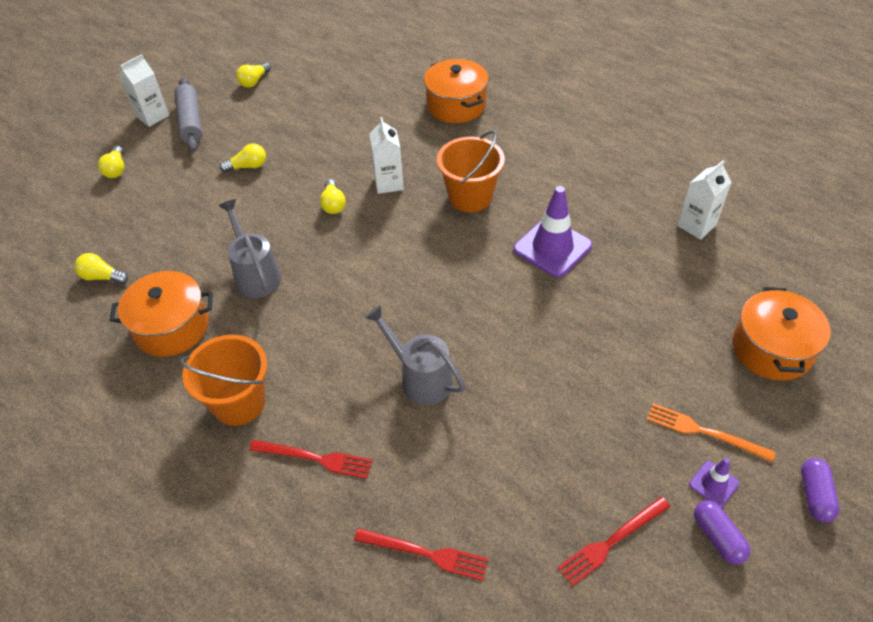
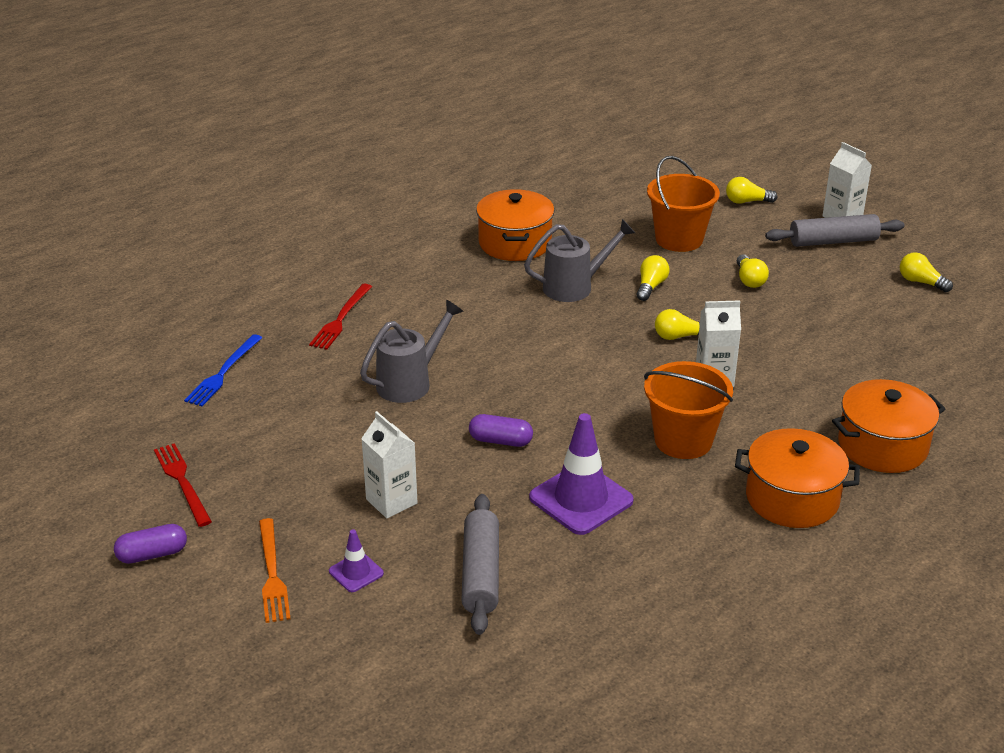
camera: 95 degrees right, 15 degrees down
(102, 277) = (587, 205): yellow light bulb -> yellow light bulb (651, 286)
(239, 402) = (415, 280): orange bucket -> orange bucket (679, 239)
(425, 553) = (223, 373): red fork -> blue fork
(652, 296) = (480, 573): none -> grey rolling pin
(696, 225) = (603, 647): white carton -> white carton (391, 501)
(704, 432) = (272, 574): orange fork -> orange fork turned 135 degrees clockwise
(713, 484) = (209, 566): purple traffic cone -> purple traffic cone (356, 572)
(771, 349) = (366, 666): orange pot -> orange pot (792, 498)
(814, 495) = (161, 643): purple capsule -> purple capsule (500, 441)

